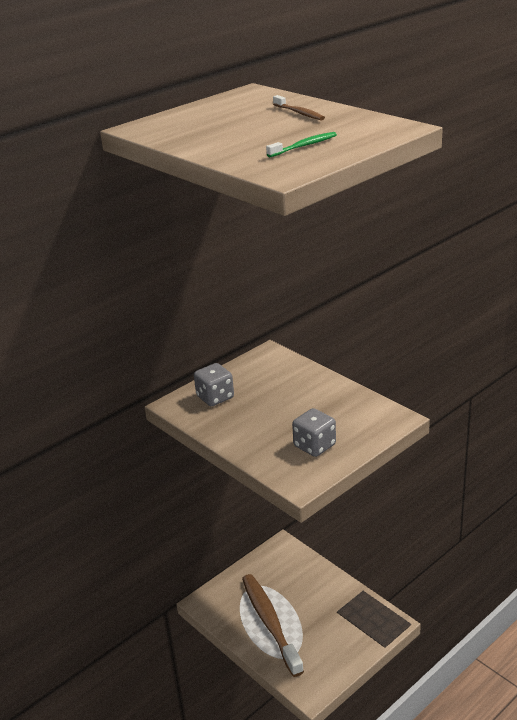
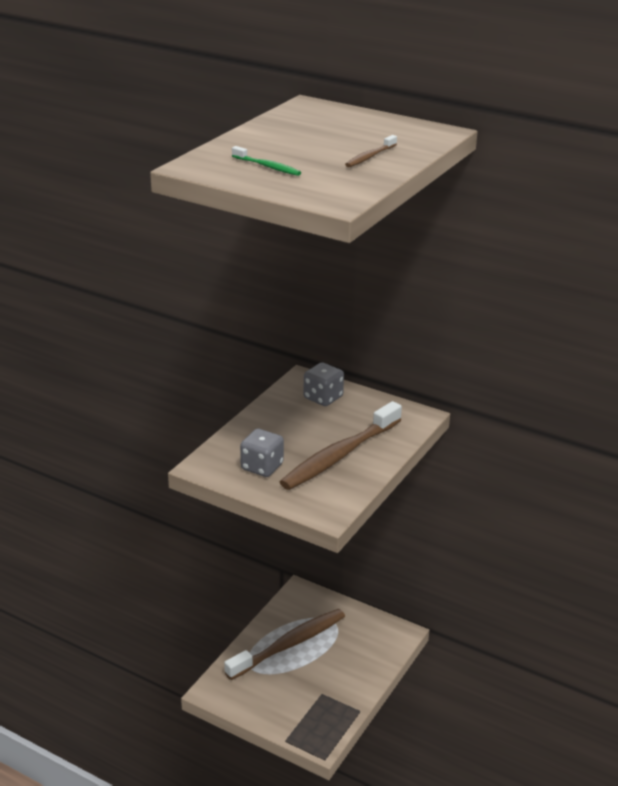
camera: 70 degrees right, 0 degrees up
(312, 400) = (340, 455): none -> brown toothbrush

